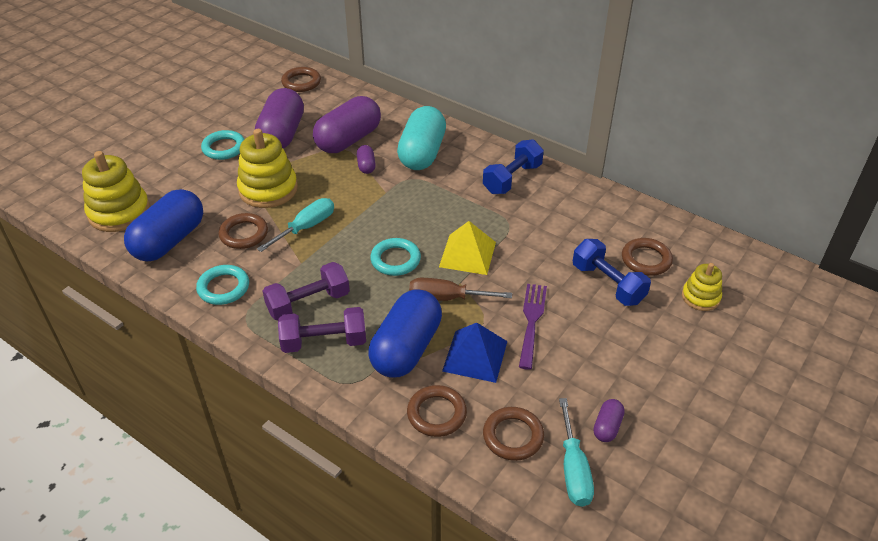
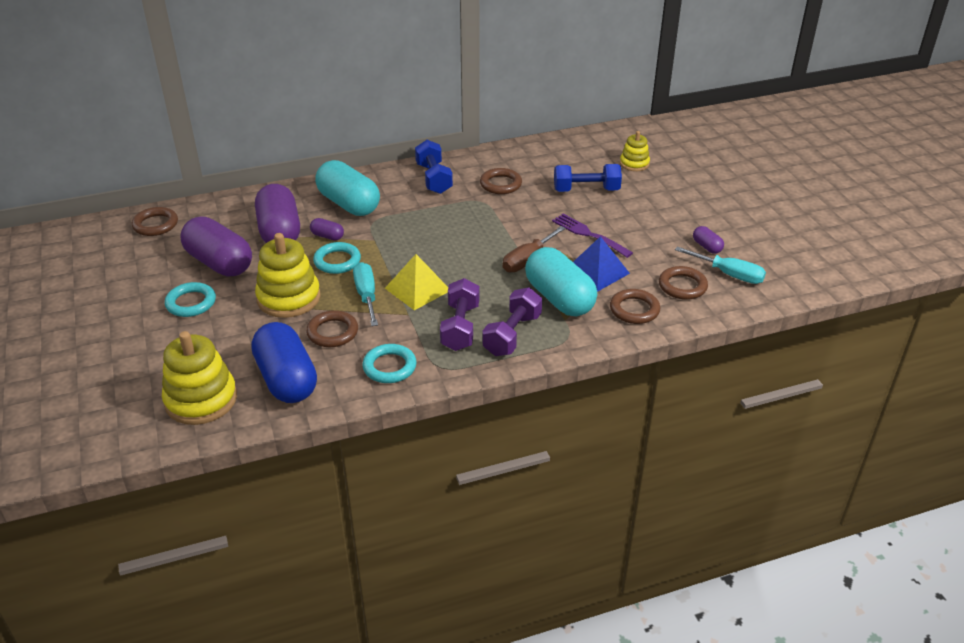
camera: 55 degrees left, 5 degrees down
(395, 260) = (460, 266): turquoise ring -> turquoise ring (337, 261)
(406, 348) = (559, 298): blue capsule -> turquoise capsule
(467, 254) = (492, 232): yellow pyramid -> yellow pyramid (417, 289)
(646, 260) = (580, 166): brown ring -> brown ring (500, 184)

